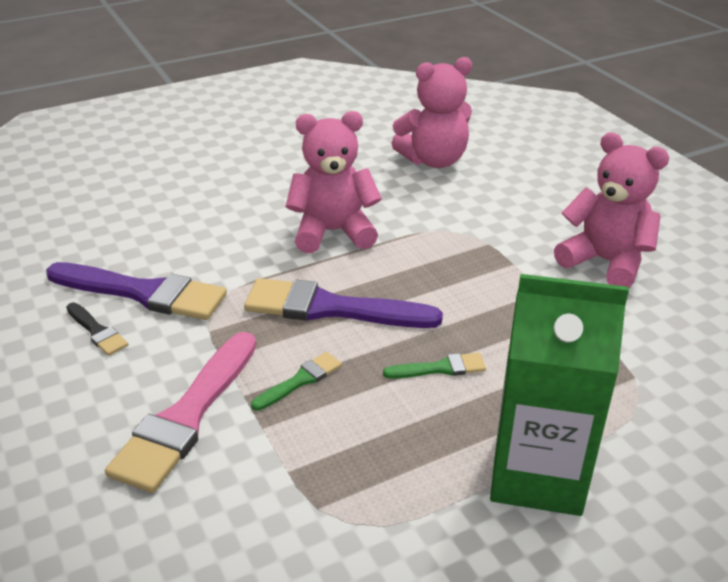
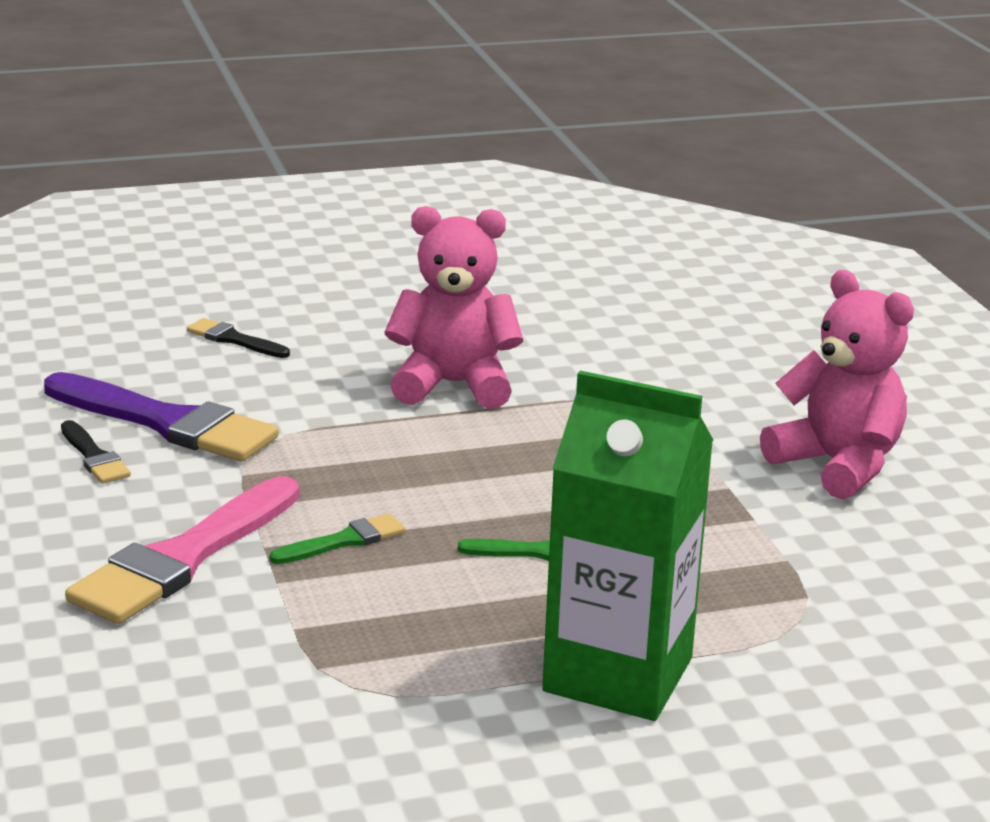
camera: 10 degrees right, 10 degrees down
(173, 215) = (234, 340): none -> black brush
(331, 308) = (416, 470): purple brush -> none
(434, 160) = (640, 314): pink teddy bear -> none

